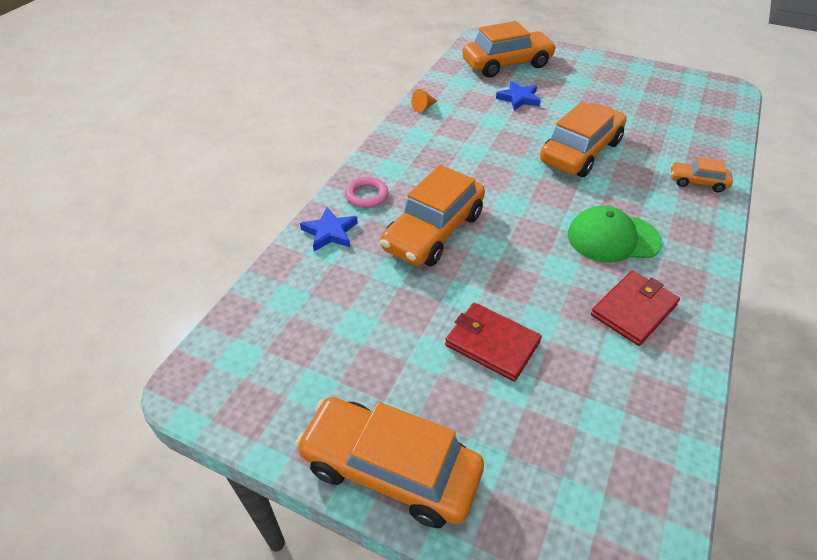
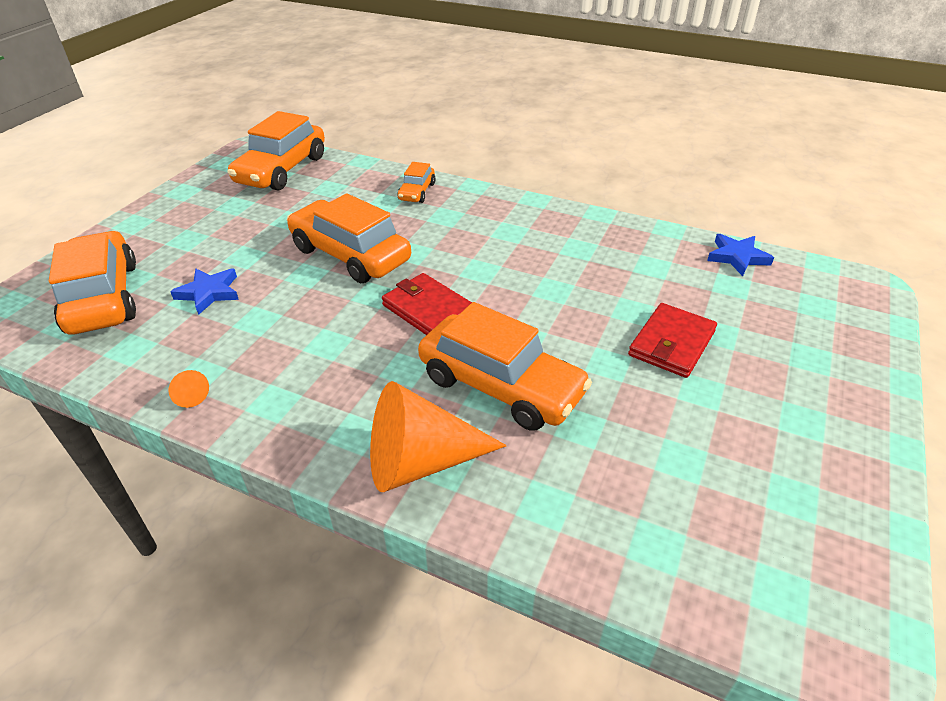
camera: 90 degrees left, 5 degrees down
(330, 232) = (509, 503): blue star -> blue star (737, 257)
(366, 195) = (421, 461): pink ring -> orange cone
(390, 469) = (854, 421): orange car -> orange car (282, 170)
(612, 238) = (504, 251): green cap -> none
(633, 310) = (601, 252): red wallet -> red wallet (428, 309)

